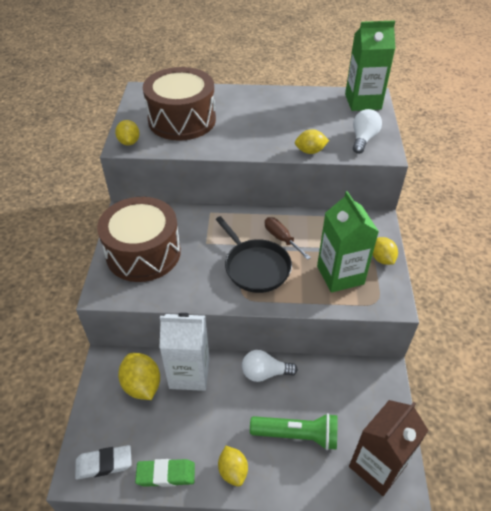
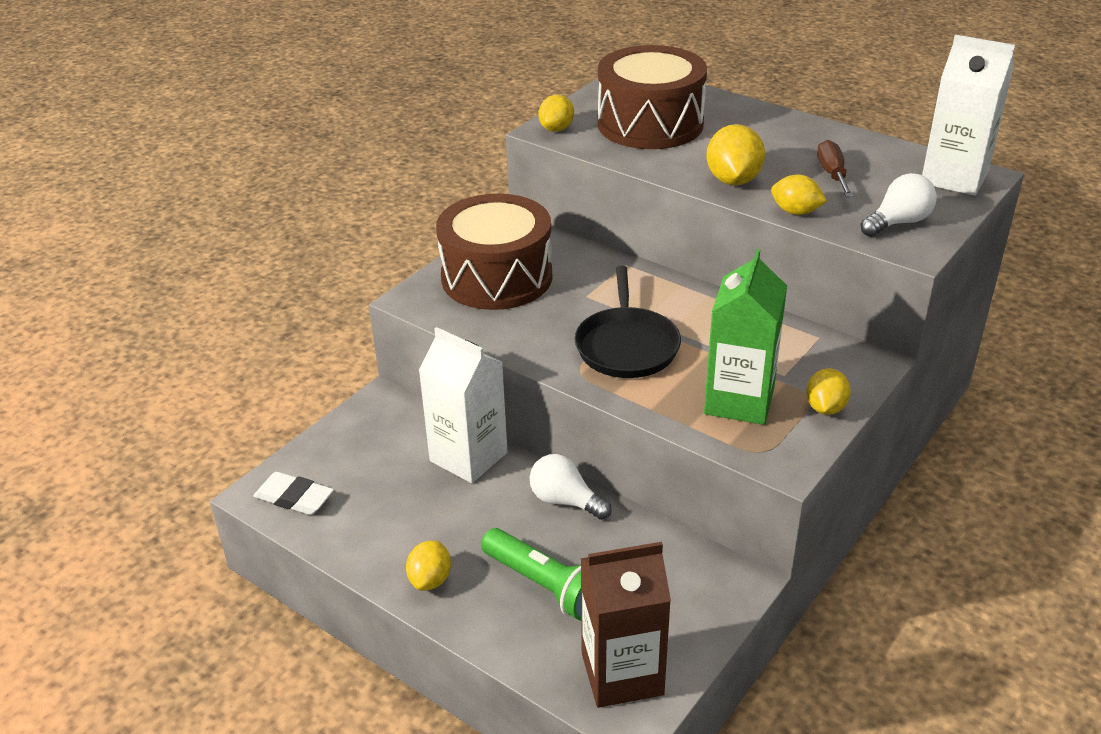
camera: 35 degrees right, 10 degrees down
(142, 385) = (401, 443): yellow lemon -> yellow lemon (733, 180)
(166, 474) = (351, 542): green eraser -> none
(281, 239) = (696, 329): brown screwdriver -> brown screwdriver (832, 174)
(363, 102) = (954, 178): green carton -> white carton

